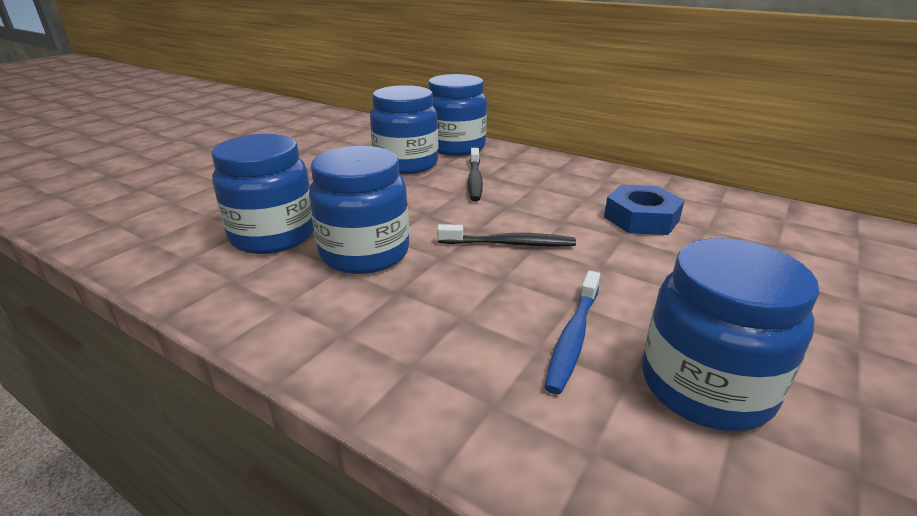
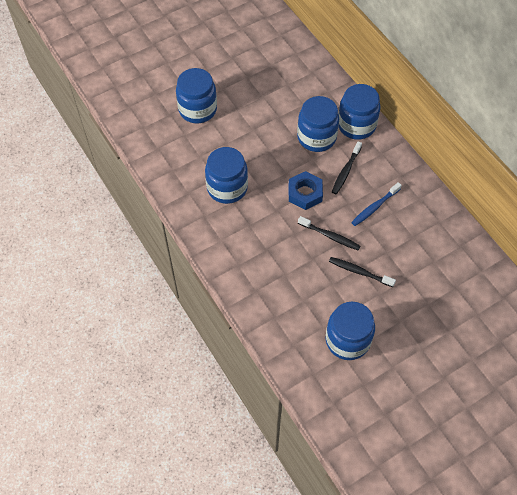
camera: 25 degrees right, 30 degrees up
(365, 253) = (263, 218): blue jar -> blue jar (197, 109)
(573, 337) = (319, 301): blue toothbrush -> blue toothbrush (375, 207)
(606, 271) = (359, 272): none -> black toothbrush
(641, 218) = (408, 241): blue nut -> blue nut (305, 193)

